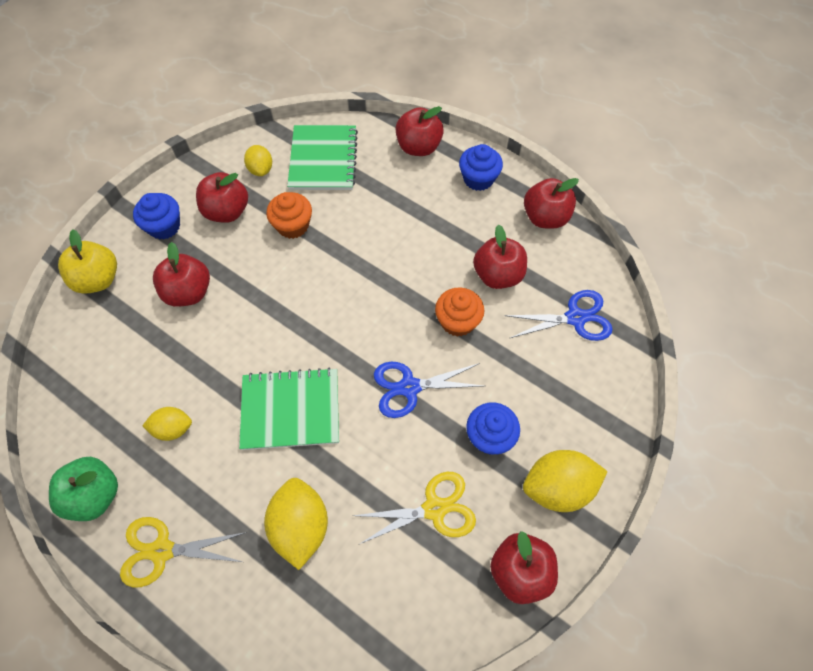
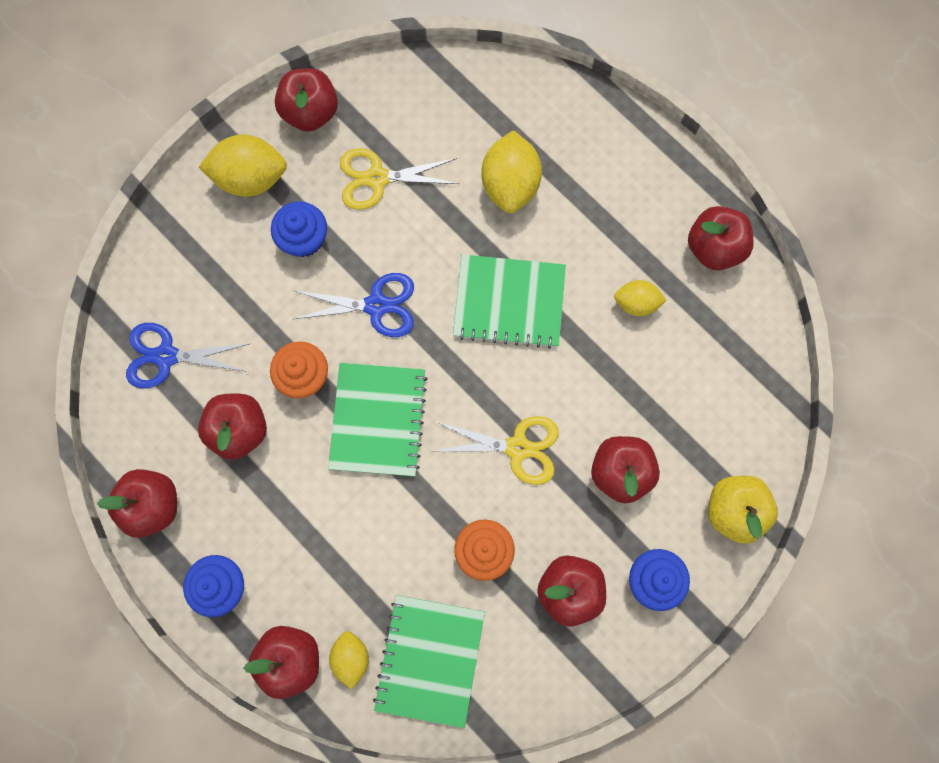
camera: 170 degrees left, 15 degrees up
(95, 495) = (714, 247): green apple -> red apple
(162, 551) = (644, 184): yellow scissors -> yellow scissors (517, 448)
(261, 169) = (519, 657): yellow lemon -> yellow lemon (351, 657)
(389, 298) = (378, 420): none -> green notebook

